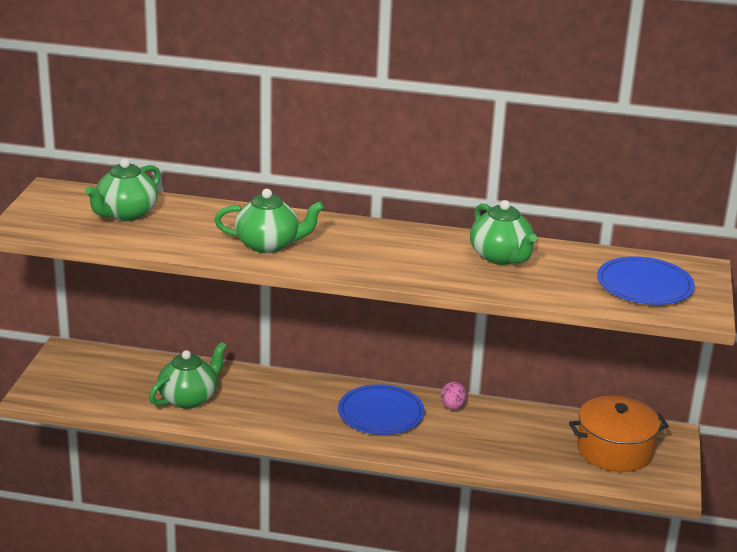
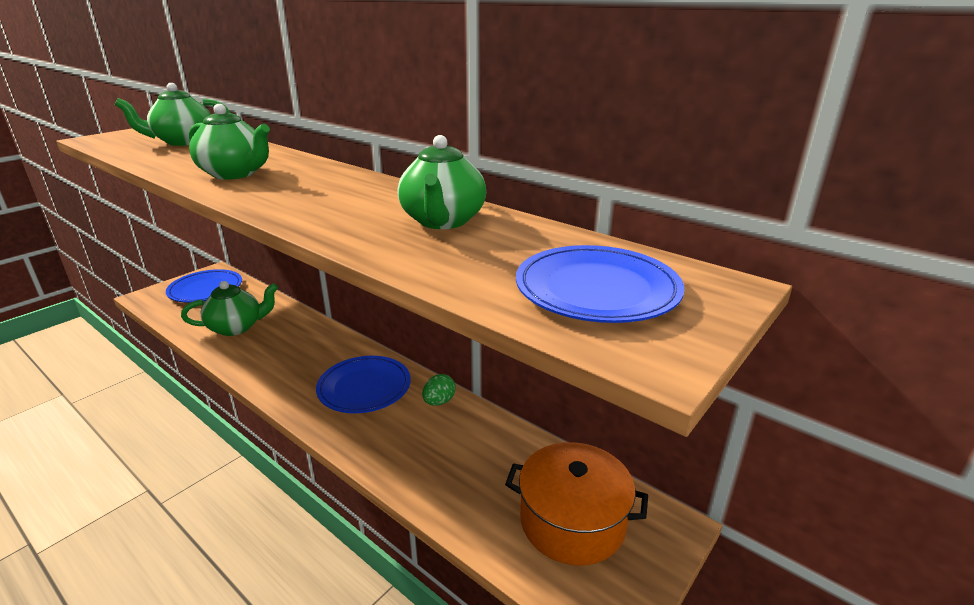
camera: 30 degrees right, 0 degrees up
(90, 371) = (205, 289): none -> blue plate
(452, 407) = (439, 401): pink egg -> green egg

